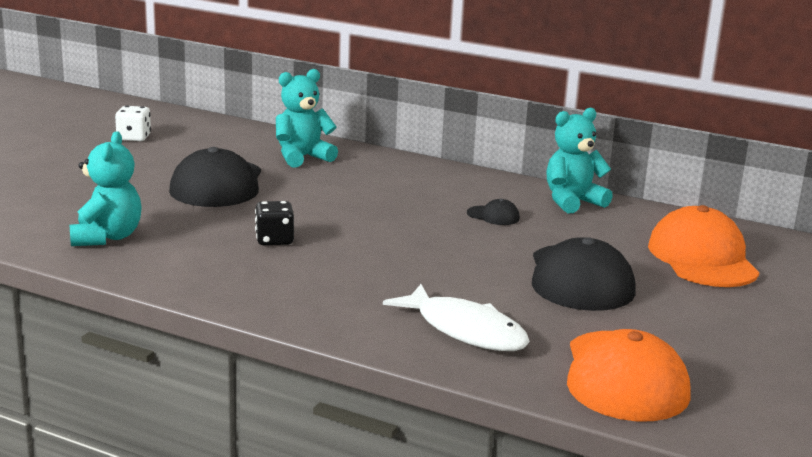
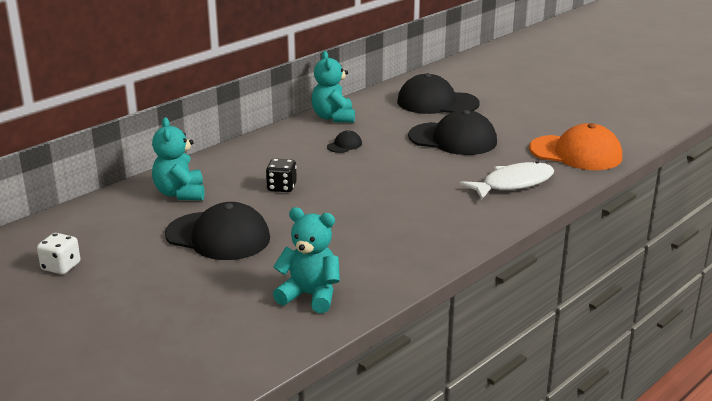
camera: 70 degrees left, 5 degrees up
(274, 240) = (350, 225): black dice -> black dice (281, 187)
(702, 258) = (437, 103): orange cap -> black cap

